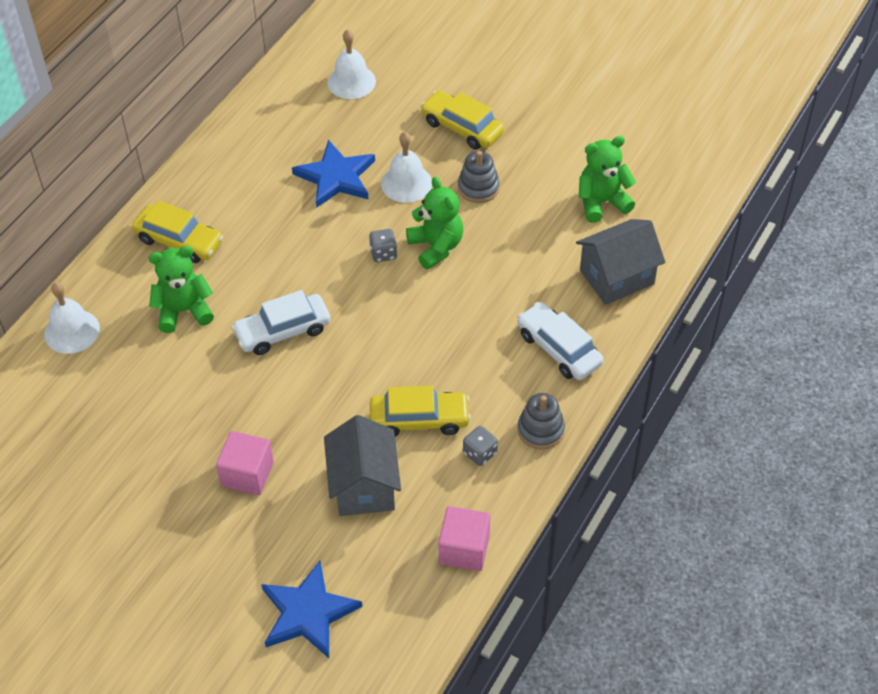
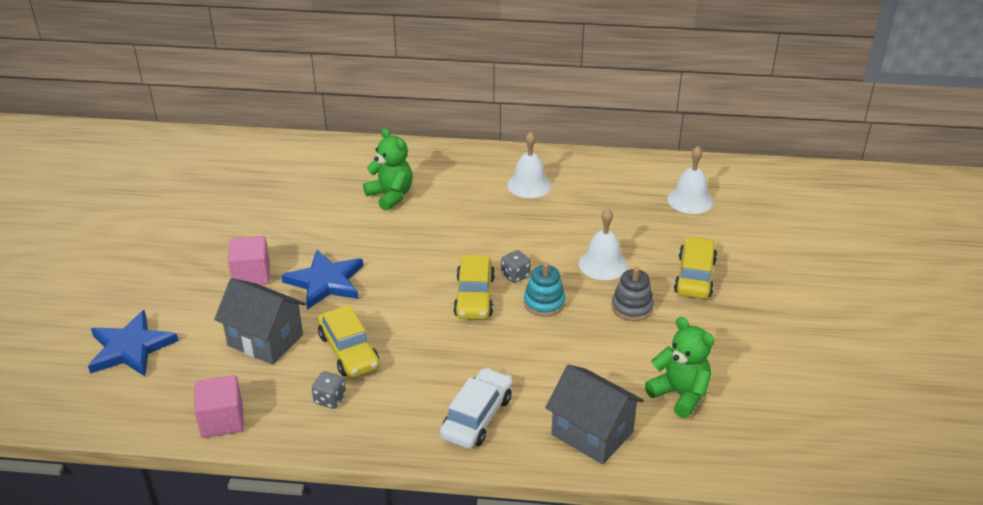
camera: 65 degrees right, 15 degrees down
(72, 331) = (343, 155): white bell -> white bell (529, 185)
(179, 241) = (456, 172): yellow car -> yellow car (474, 296)
(283, 331) = (400, 248): white car -> none
(336, 177) = (578, 225): blue star -> blue star (325, 282)
(364, 486) = (265, 340): grey house -> grey house turned 60 degrees clockwise
(436, 247) = (544, 303): green teddy bear -> turquoise stacking toy
(540, 430) = (375, 432): grey stacking toy -> none

